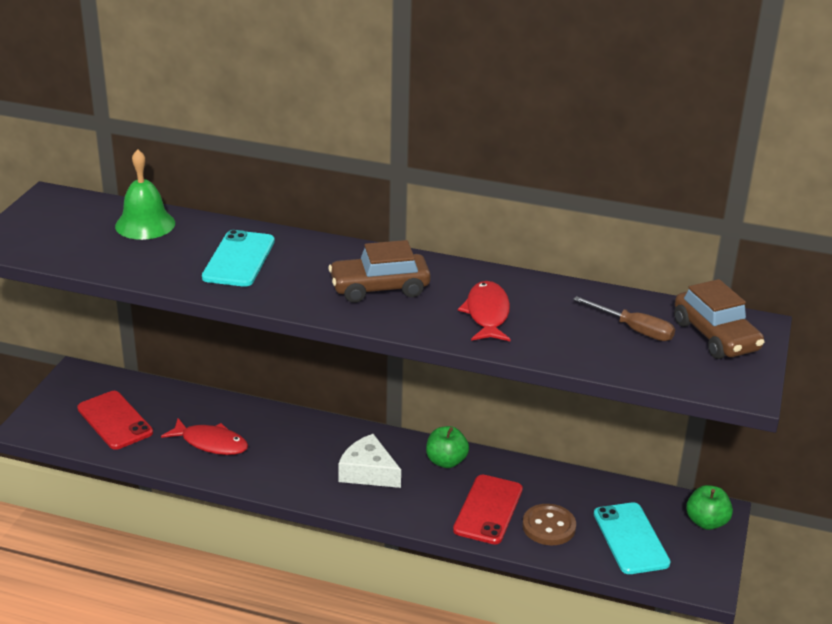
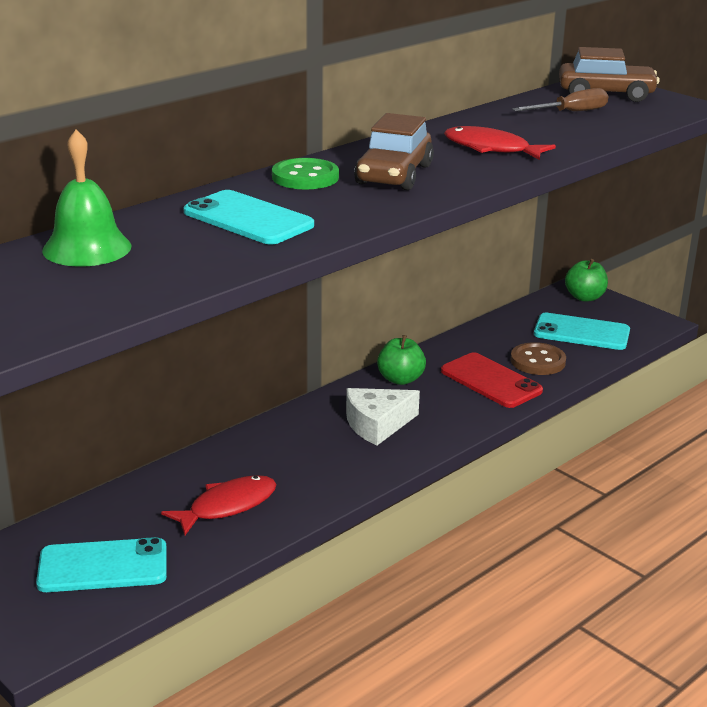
camera: 60 degrees left, 5 degrees down
(115, 420) = (103, 566): red phone -> turquoise phone
(338, 256) = (305, 177): none -> green button

